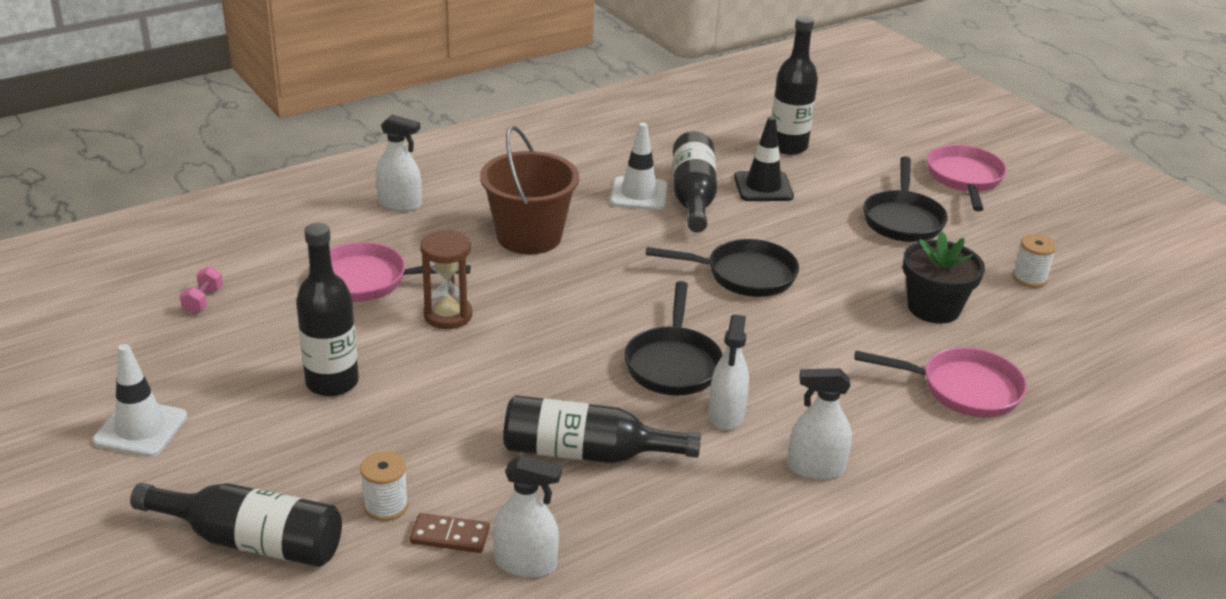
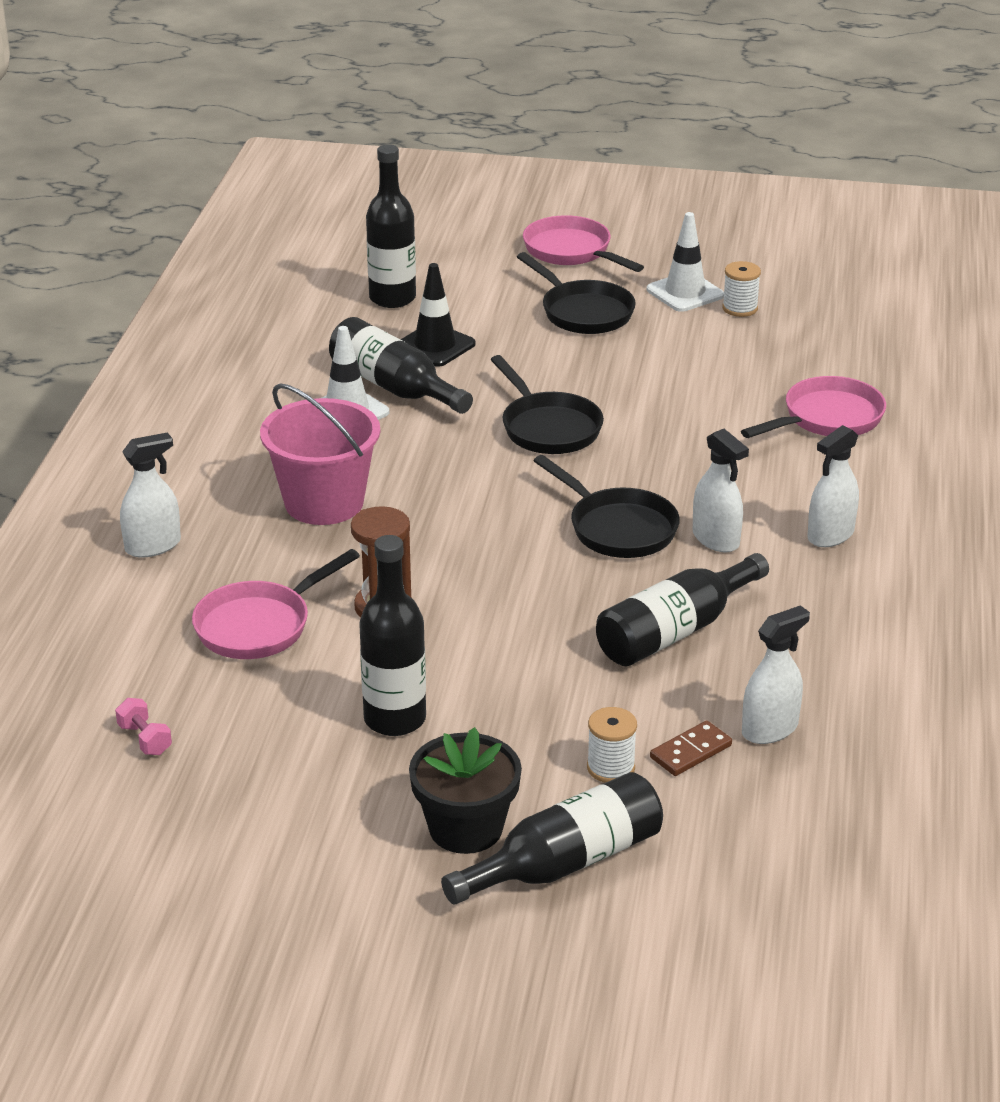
camera: 45 degrees left, 0 degrees up
(141, 429) = (312, 864): white traffic cone -> white traffic cone (685, 293)
(529, 236) = (324, 502): brown bucket -> pink bucket
(744, 275) = (548, 428): black pan -> black pan turned 105 degrees clockwise
(933, 308) = (716, 370): black flower pot -> black flower pot (466, 828)

